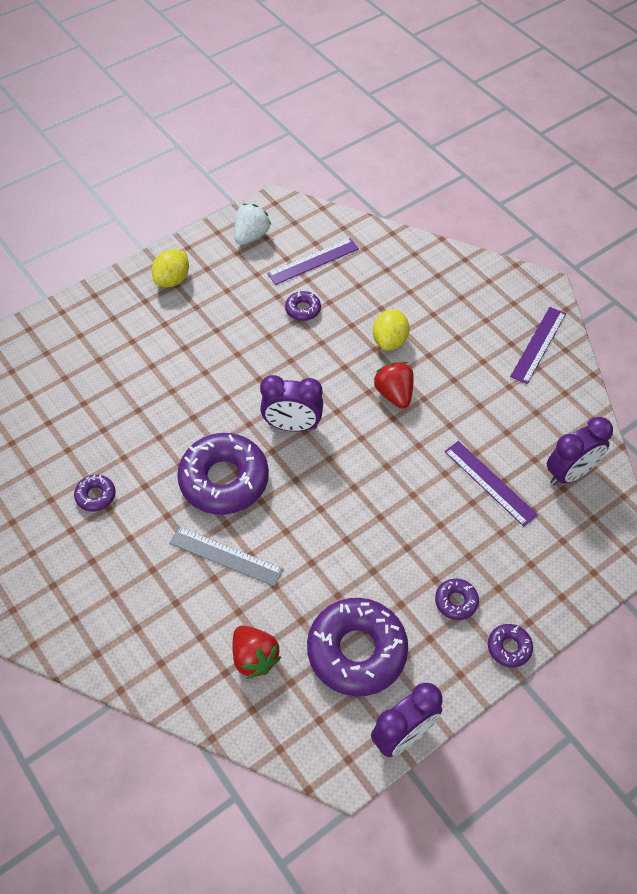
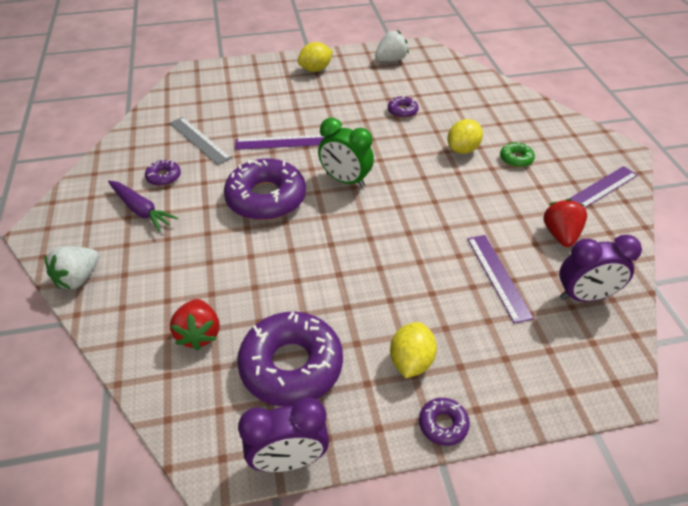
camera: 25 degrees right, 10 degrees down
(93, 652) = (78, 278): none -> white strawberry
(101, 547) = (141, 210): none -> purple carrot
(226, 556) = (230, 250): grey ruler -> grey ruler (199, 140)
(292, 426) = (345, 180): purple clock -> green clock
(313, 261) = (429, 85): purple ruler -> purple ruler (281, 142)
(394, 394) = (445, 185): red strawberry -> red strawberry (560, 235)
(446, 334) = (516, 159): none -> green donut
(456, 601) = (411, 361): purple donut -> yellow lemon

